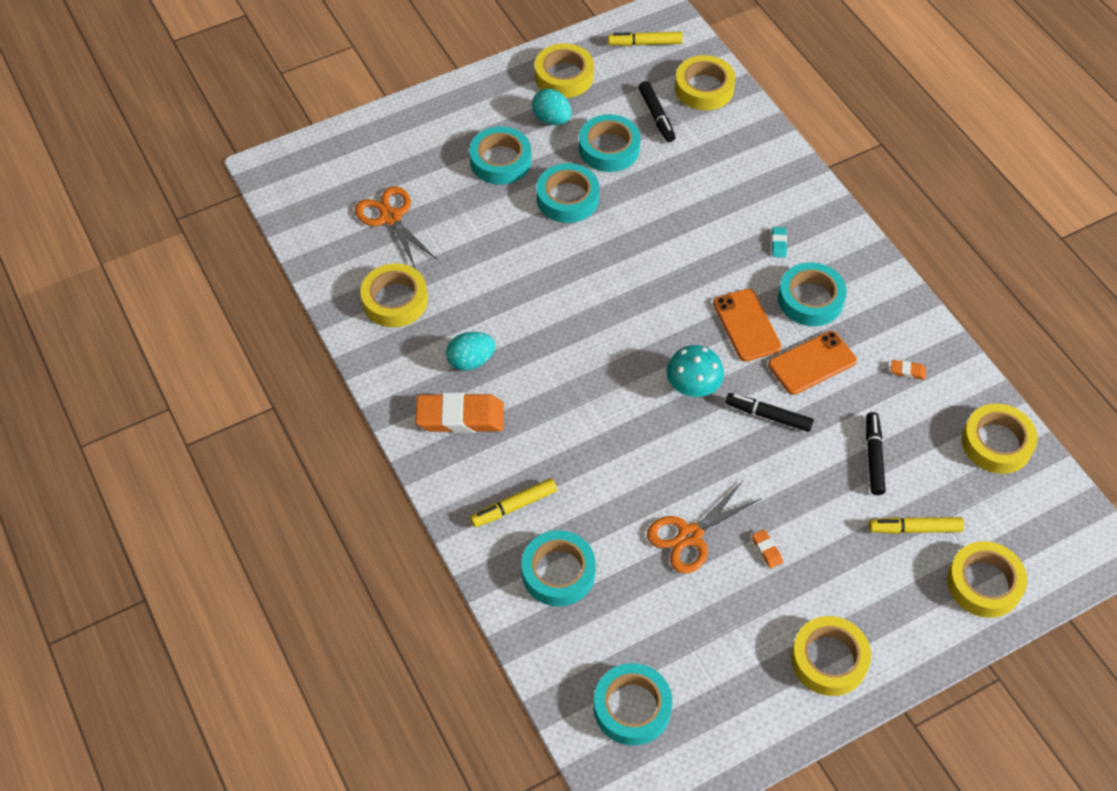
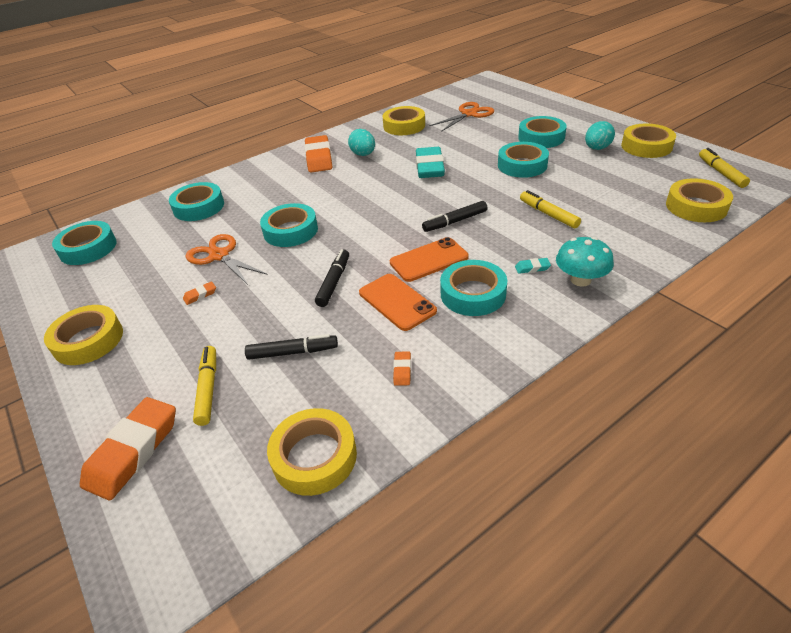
camera: 85 degrees right, 15 degrees down
(514, 506) = (251, 185): yellow marker -> yellow marker (548, 214)
(538, 291) = (429, 167): none -> turquoise eraser
(609, 148) = (585, 174): turquoise tape -> turquoise tape (290, 231)
(656, 116) = (639, 188): black marker -> black marker (455, 221)
(693, 386) = (359, 240): turquoise mushroom -> turquoise mushroom (580, 280)
(984, 583) = (133, 451): yellow tape -> orange eraser

